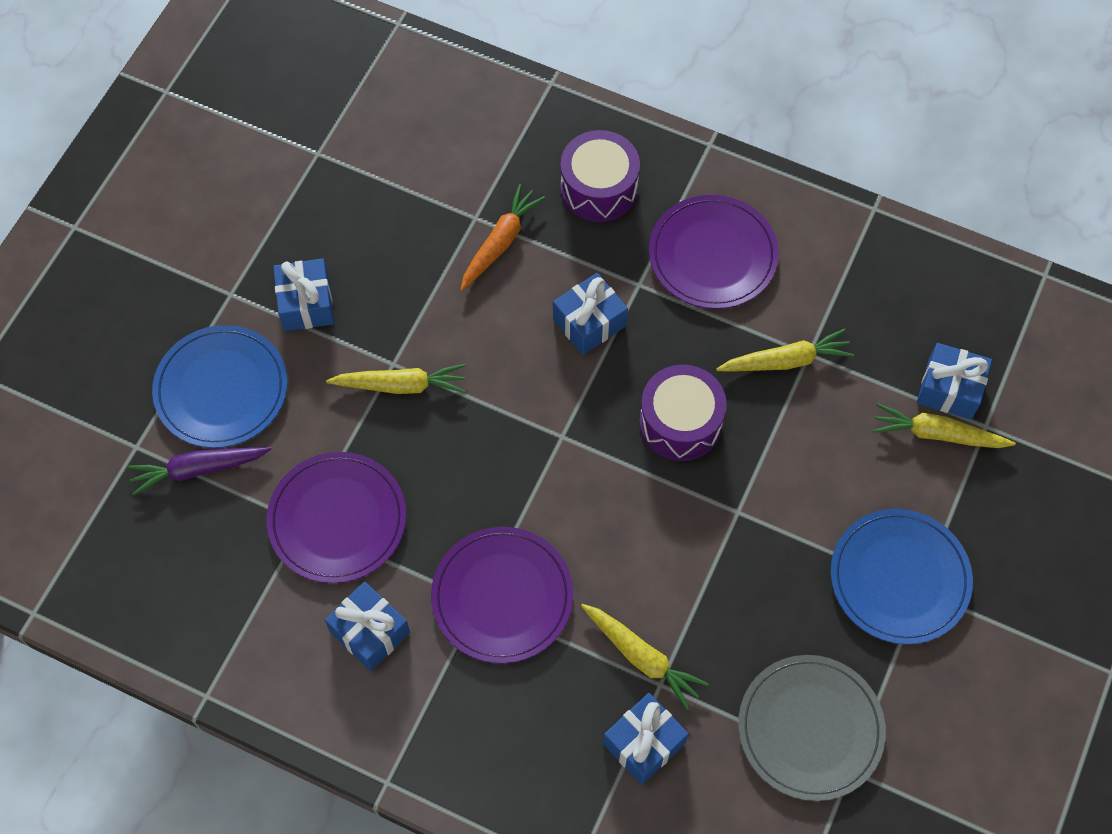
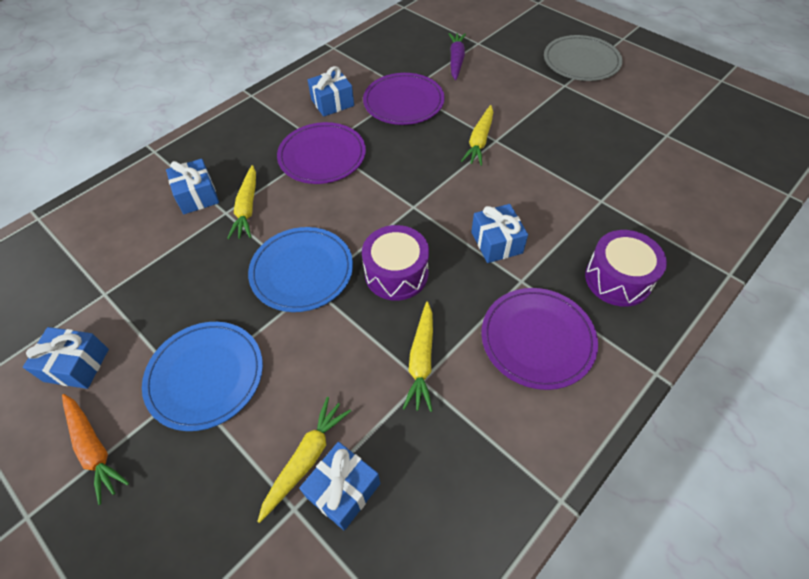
camera: 110 degrees right, 10 degrees down
(221, 389) = (502, 74): blue plate -> blue plate (302, 271)
(306, 304) = (550, 112): blue gift -> blue gift (76, 365)
(500, 242) = (577, 209): orange carrot -> orange carrot (94, 449)
(641, 657) = (247, 208): yellow carrot -> yellow carrot turned 60 degrees counterclockwise
(810, 728) = (145, 280): grey plate -> grey plate (581, 61)

